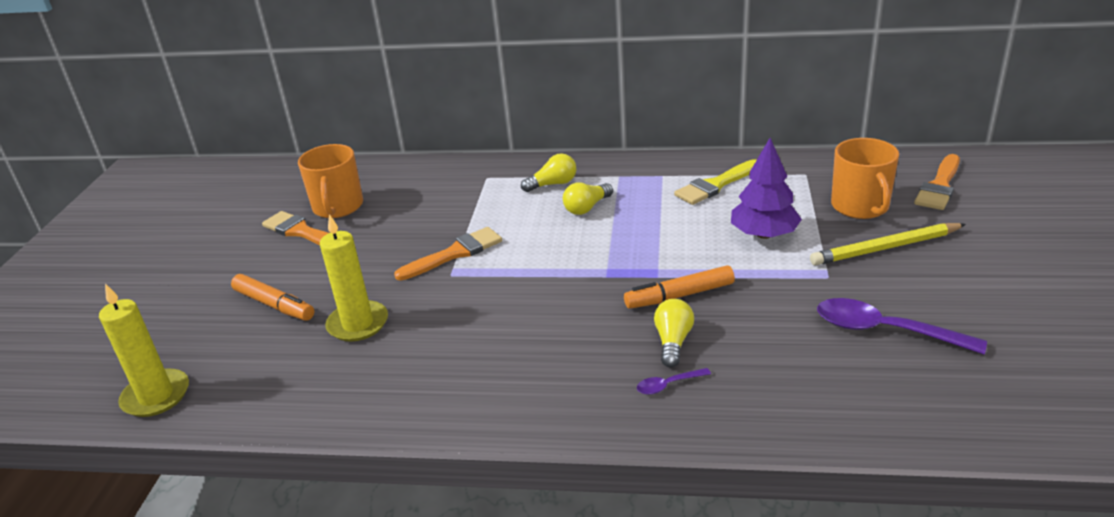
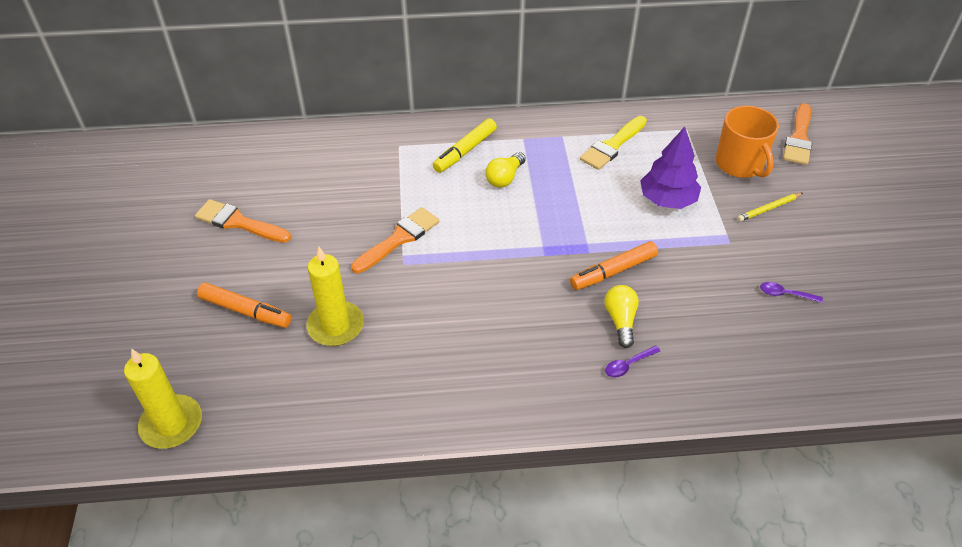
camera: 15 degrees left, 15 degrees up
(338, 207) = (263, 189): orange mug -> none
(553, 184) = (465, 151): yellow light bulb -> yellow marker
(884, 330) = (785, 294): purple spoon -> purple spoon, size x0.47
(885, 248) = (769, 208): yellow pencil -> yellow pencil, size x0.57

